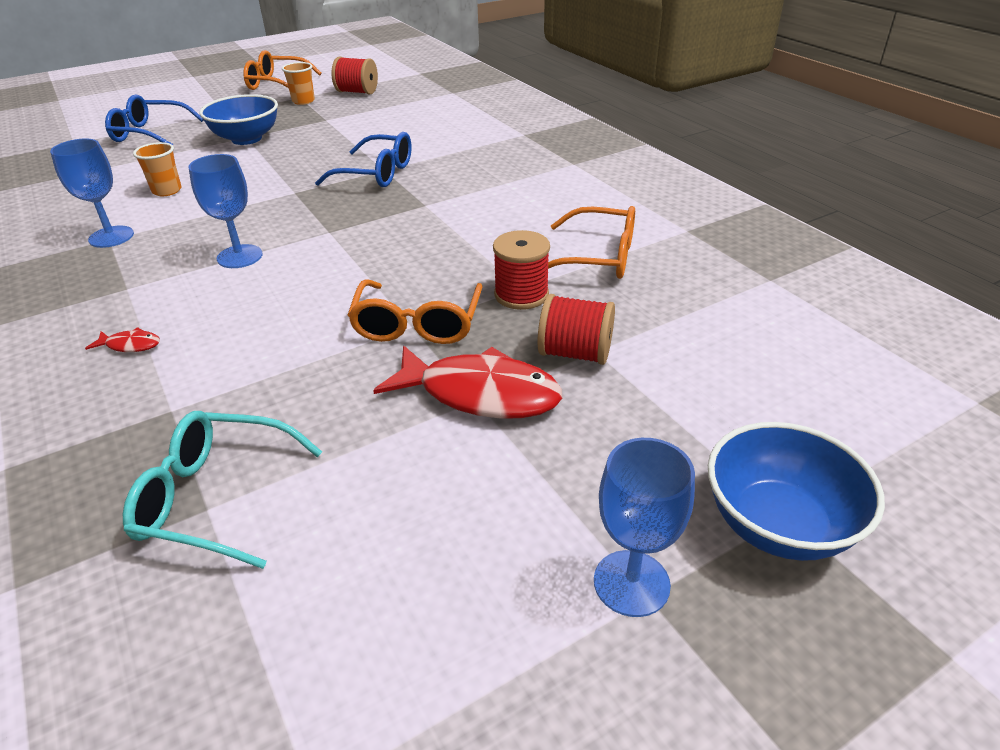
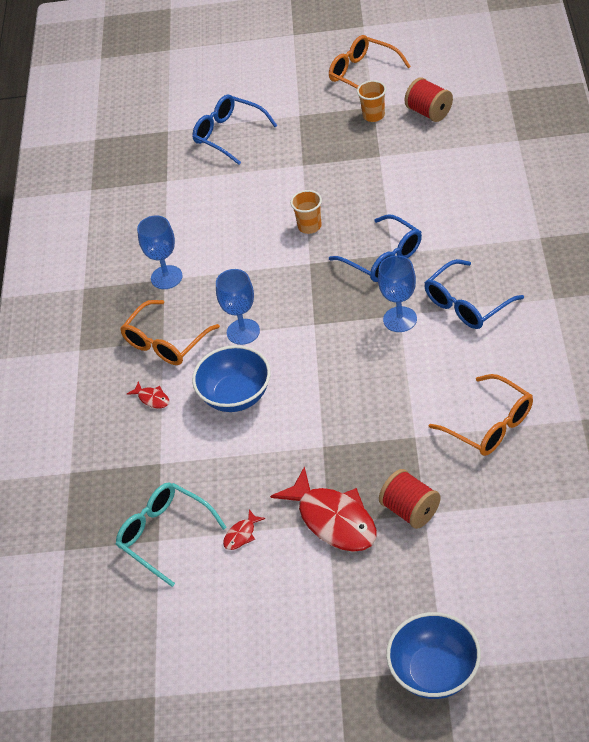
camera: 35 degrees right, 10 degrees up
(167, 191) = (218, 229): orange cup -> orange cup (309, 226)
(246, 139) = (302, 168): blue bowl -> blue bowl (236, 396)
(351, 454) = (241, 535): none -> red fish
(417, 325) = (327, 446): orange glasses -> orange glasses (165, 343)
(491, 184) = (466, 304): none -> blue glasses
(521, 294) = (410, 443): red spool -> none
(631, 583) = (336, 669): blue goblet -> blue goblet (400, 319)

